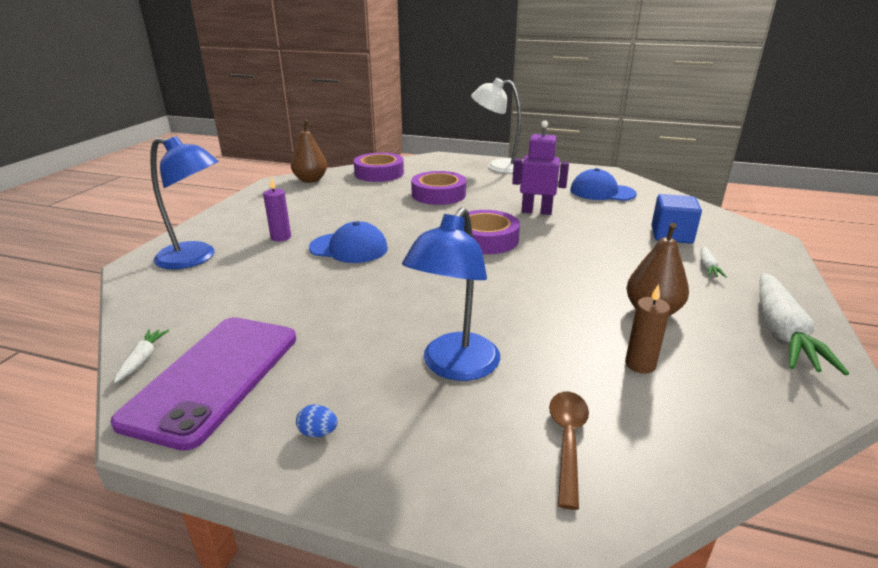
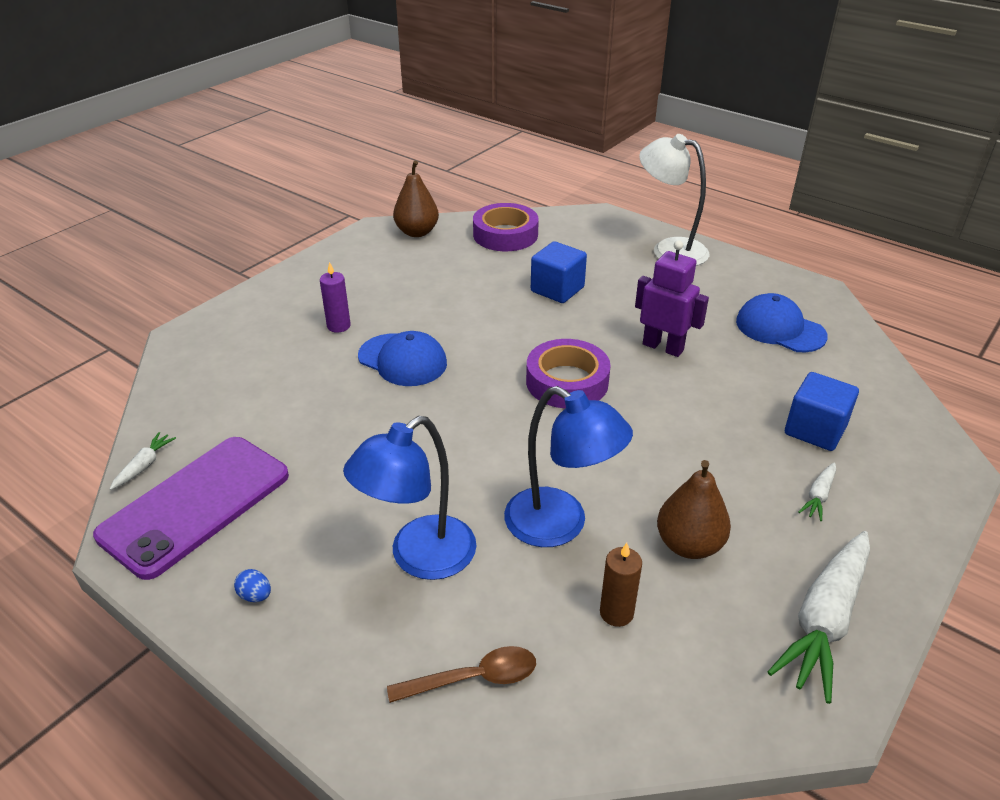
camera: 20 degrees right, 10 degrees up
(196, 258) = (240, 339): blue lamp -> blue lamp (560, 525)
(438, 194) = (557, 289): purple tape -> blue cube
(567, 441) = (473, 678): brown spoon -> brown spoon turned 45 degrees clockwise

